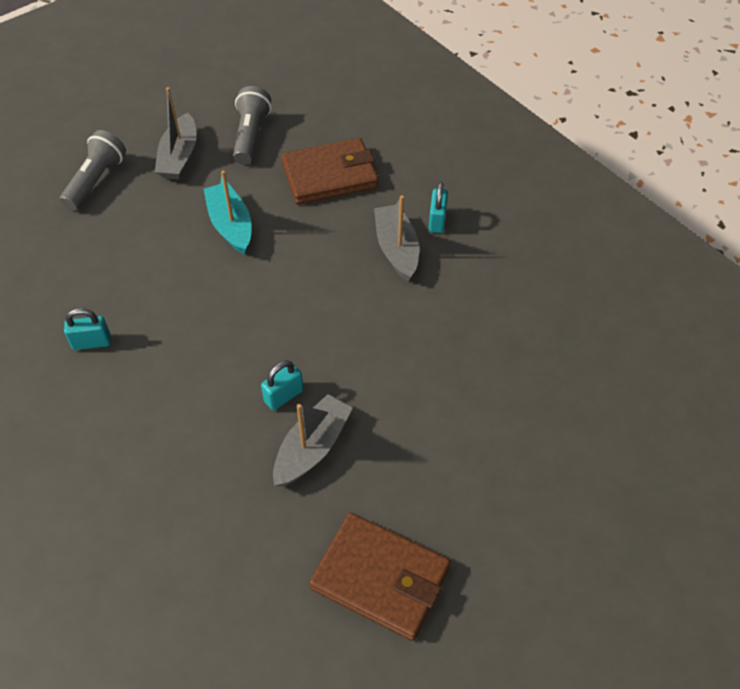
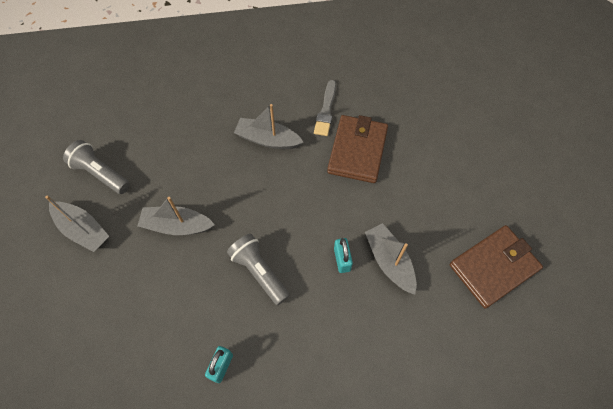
camera: 60 degrees left, 10 degrees up
(96, 181) = (60, 300): grey flashlight -> grey flashlight (259, 272)
(230, 225) = (177, 225): turquoise boat -> grey boat
(329, 176) = (177, 145): brown wallet -> brown wallet (357, 151)
(437, 221) = (260, 107): turquoise padlock -> none
(483, 285) = (326, 110): none -> grey brush

